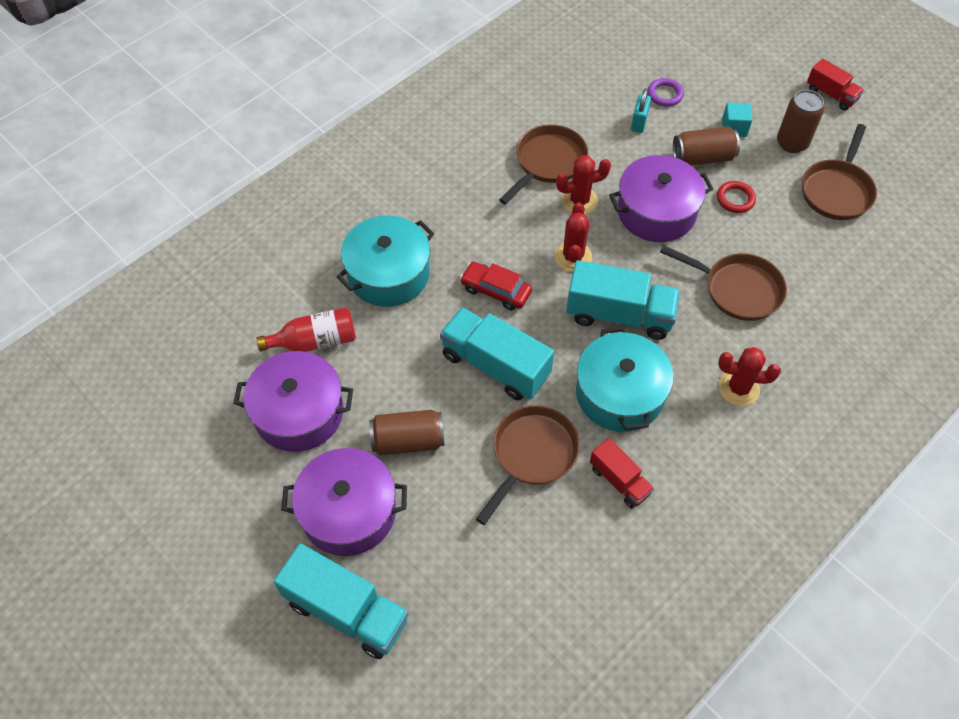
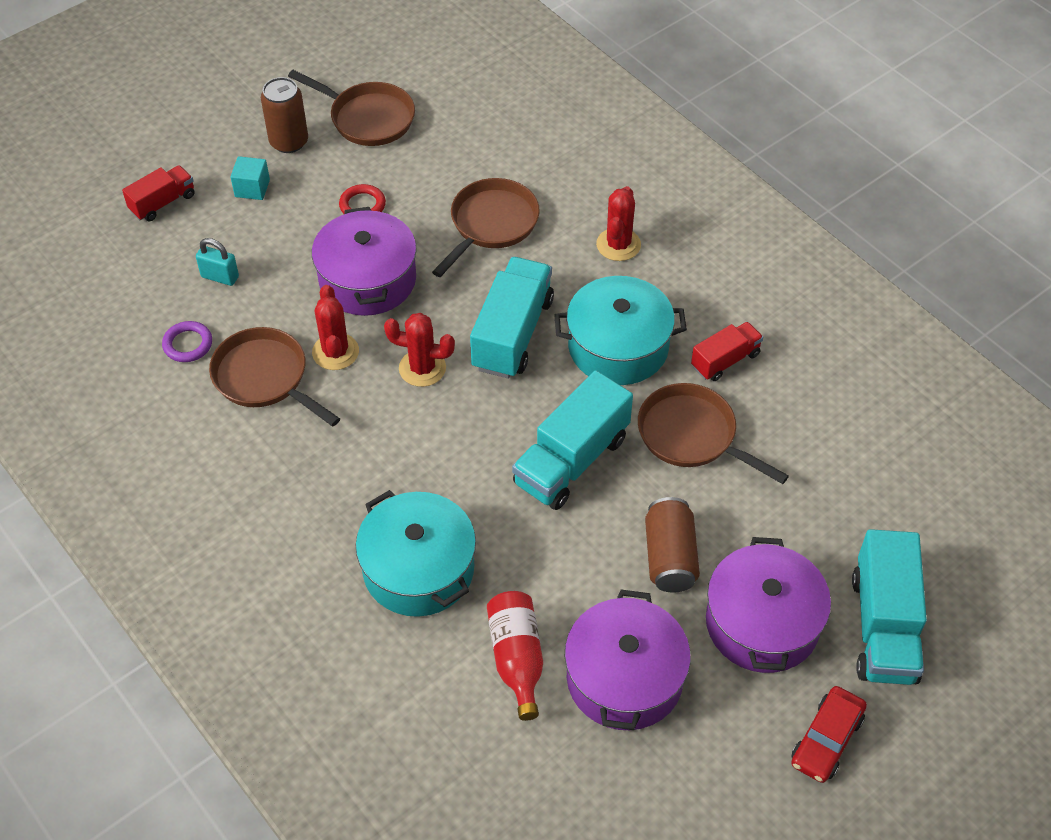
camera: 85 degrees left, 5 degrees down
(347, 611) = (883, 627): turquoise truck -> turquoise truck turned 150 degrees clockwise
(496, 290) = (462, 451): red car -> red car (826, 740)
(665, 94) = (178, 244): purple ring -> purple ring (188, 344)
(702, 157) = (292, 224): brown can -> none
(831, 94) = (222, 95): red truck -> red truck (163, 203)

